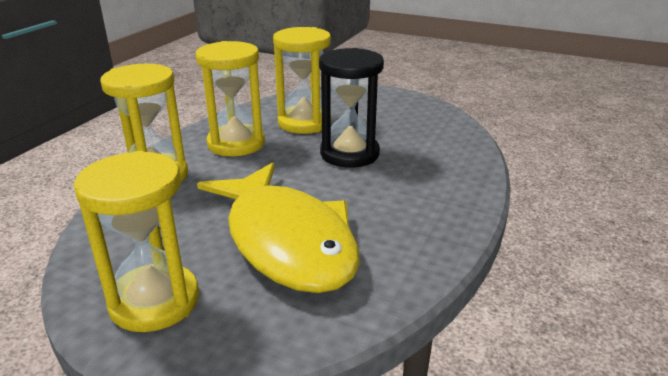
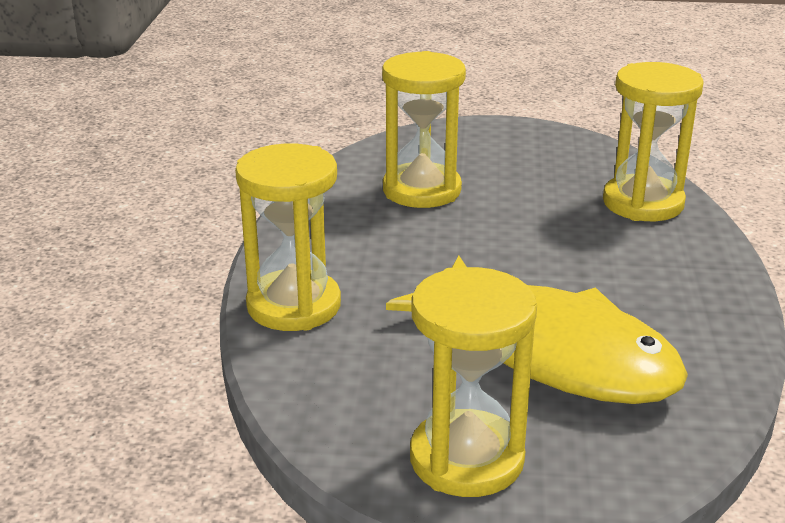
camera: 20 degrees left, 0 degrees up
(236, 143) = (357, 238): yellow hourglass -> yellow hourglass (643, 203)
(349, 154) = (524, 225): black hourglass -> none

